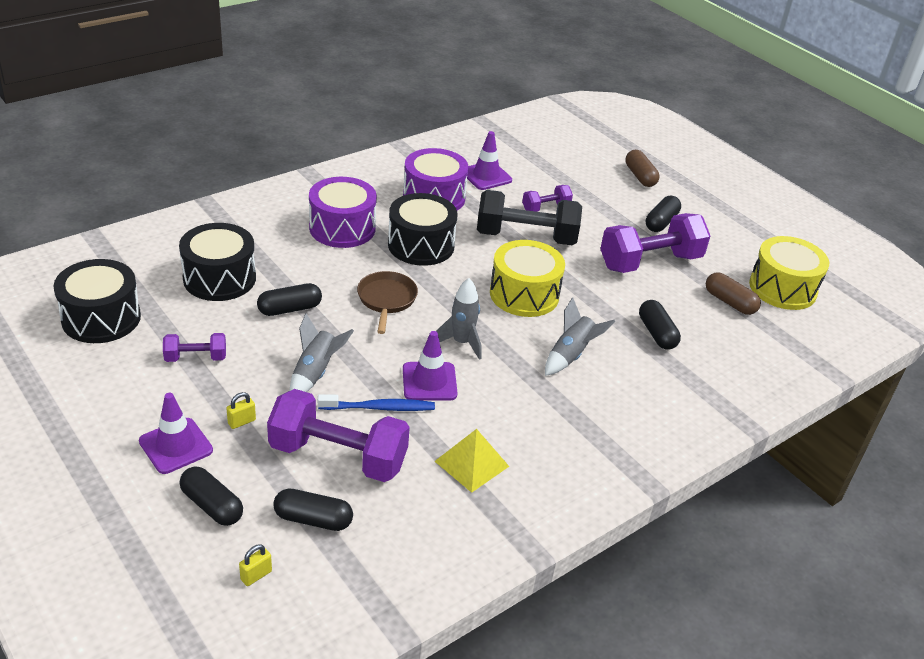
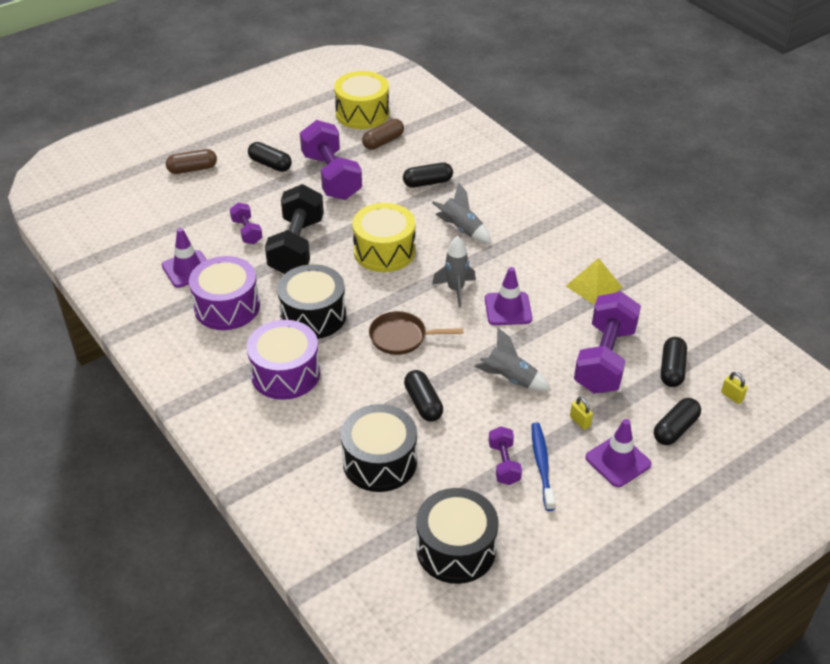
camera: 85 degrees left, 5 degrees up
(379, 408) = (545, 337): blue toothbrush -> blue toothbrush (542, 465)

